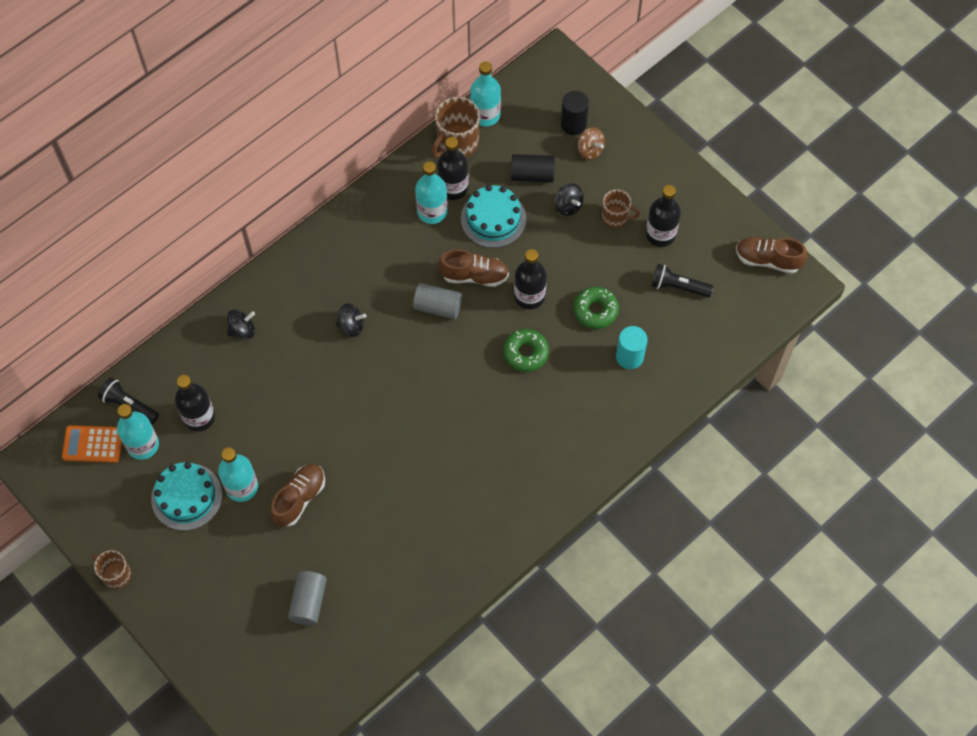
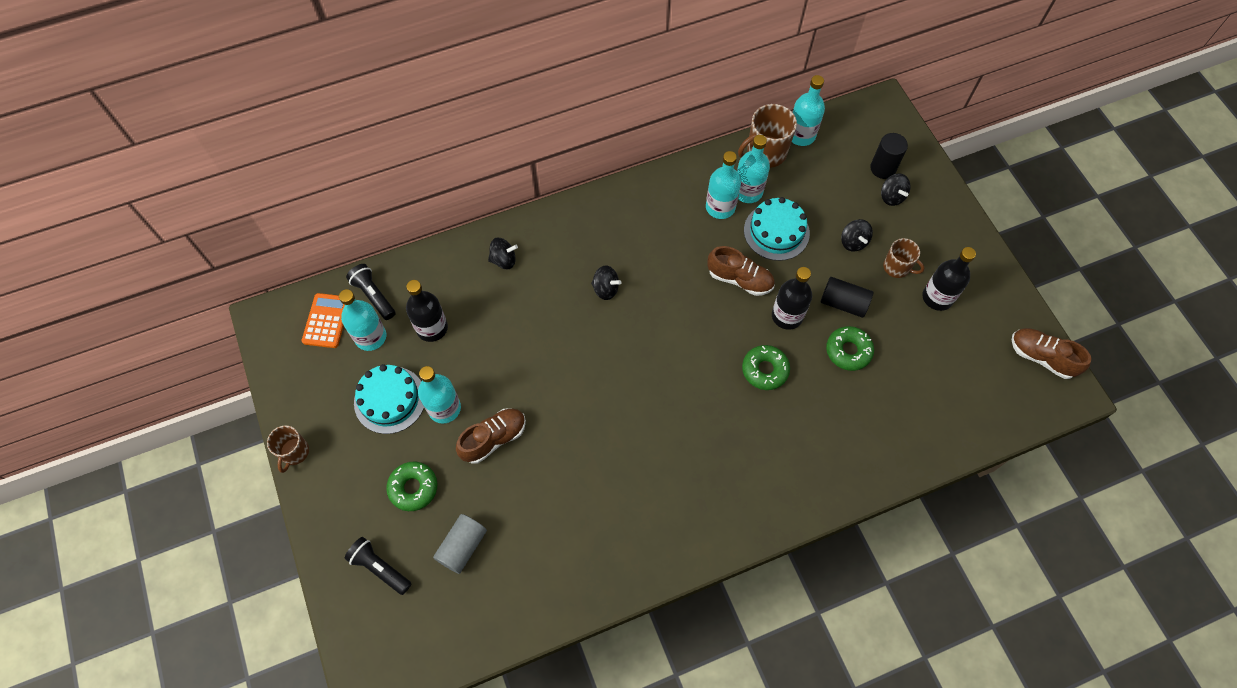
camera: 20 degrees right, 0 degrees up
(93, 444) = (326, 321): orange calculator -> orange calculator turned 75 degrees clockwise
(116, 574) = (294, 452): brown mug -> brown mug turned 135 degrees counterclockwise
(242, 567) = (413, 488): none -> green donut
(437, 307) = (694, 297): grey cylinder -> none
(453, 188) = (748, 191): black bottle -> turquoise bottle
(532, 175) = (827, 203): black cylinder -> black cylinder (843, 303)
(590, 150) = (891, 197): brown spinning top -> black spinning top
(629, 357) = (868, 408): turquoise cylinder -> none
(678, 287) = (940, 354): black flashlight -> black flashlight (379, 568)

